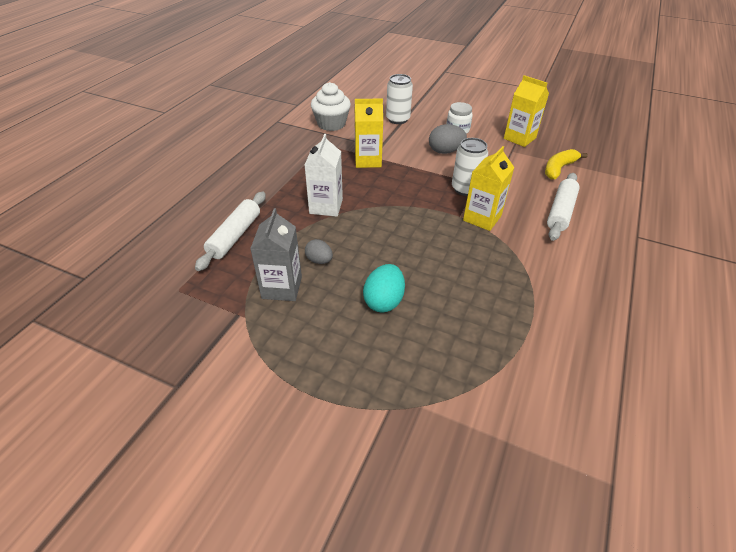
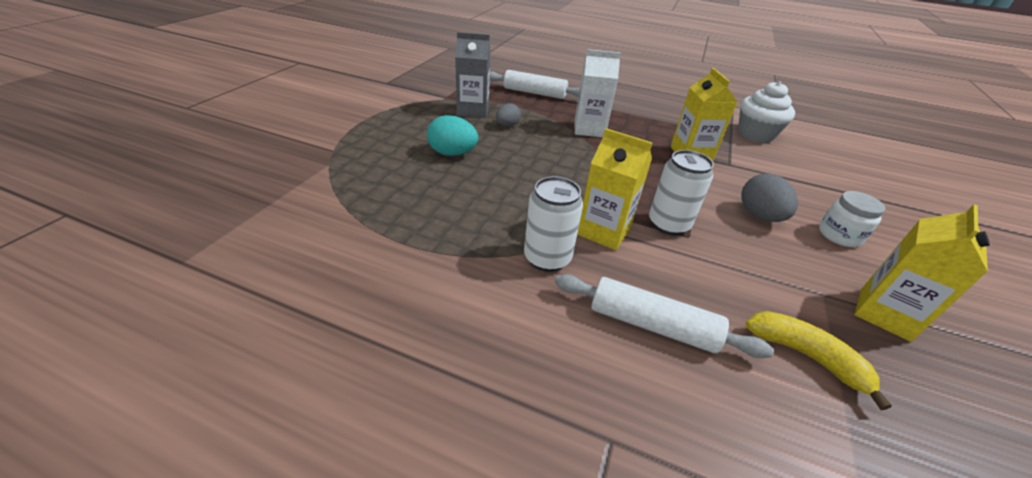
camera: 85 degrees right, 5 degrees down
(397, 119) = (816, 181): white can -> white can (547, 258)

